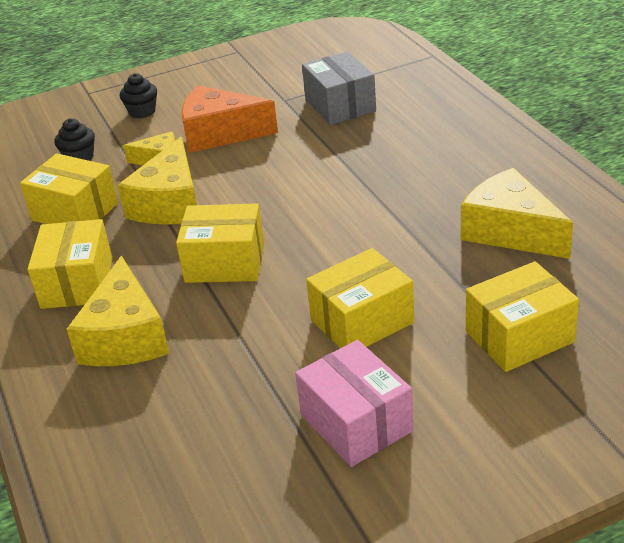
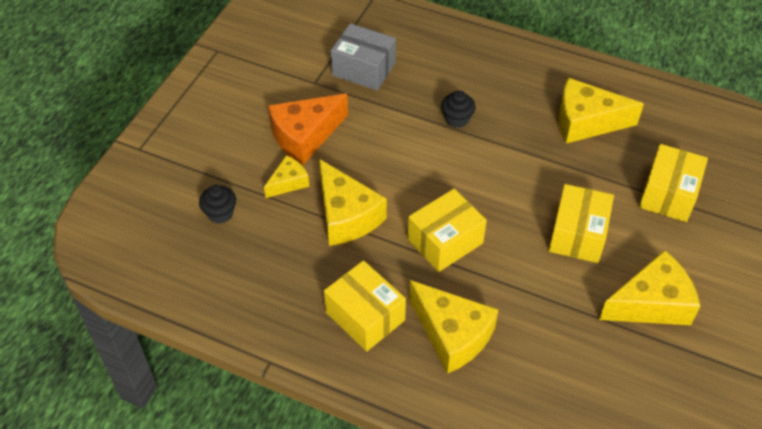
camera: 45 degrees left, 15 degrees up
(75, 211) = (283, 261): yellow box -> none
(142, 112) = (214, 145): black cupcake -> black cupcake (457, 119)
(356, 423) = (651, 303): pink box -> yellow cheese

